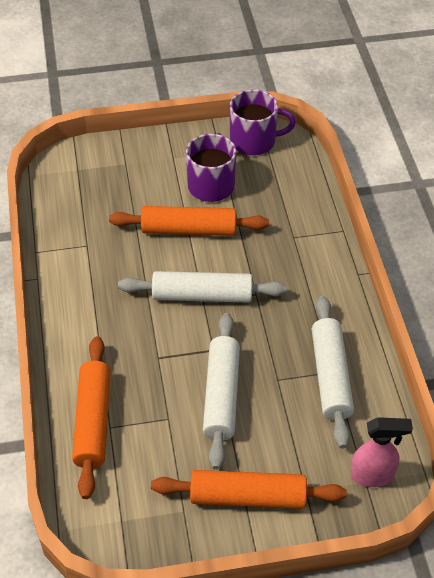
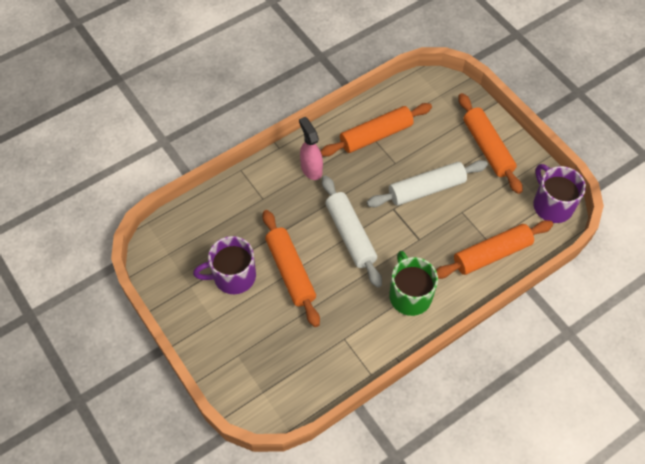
camera: 115 degrees left, 10 degrees up
(96, 318) = (410, 295): none -> green mug
(254, 141) = (165, 265): purple mug -> purple mug (552, 205)
(330, 376) = (376, 135): white rolling pin -> orange rolling pin
(372, 475) = (433, 93): pink spray bottle -> pink spray bottle (311, 169)

